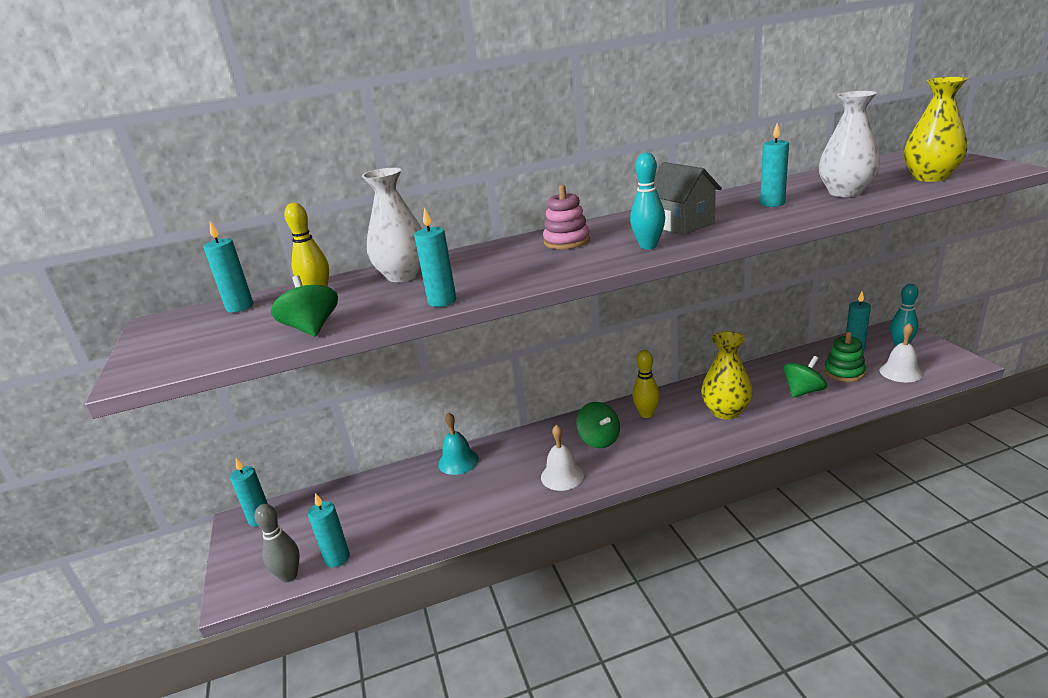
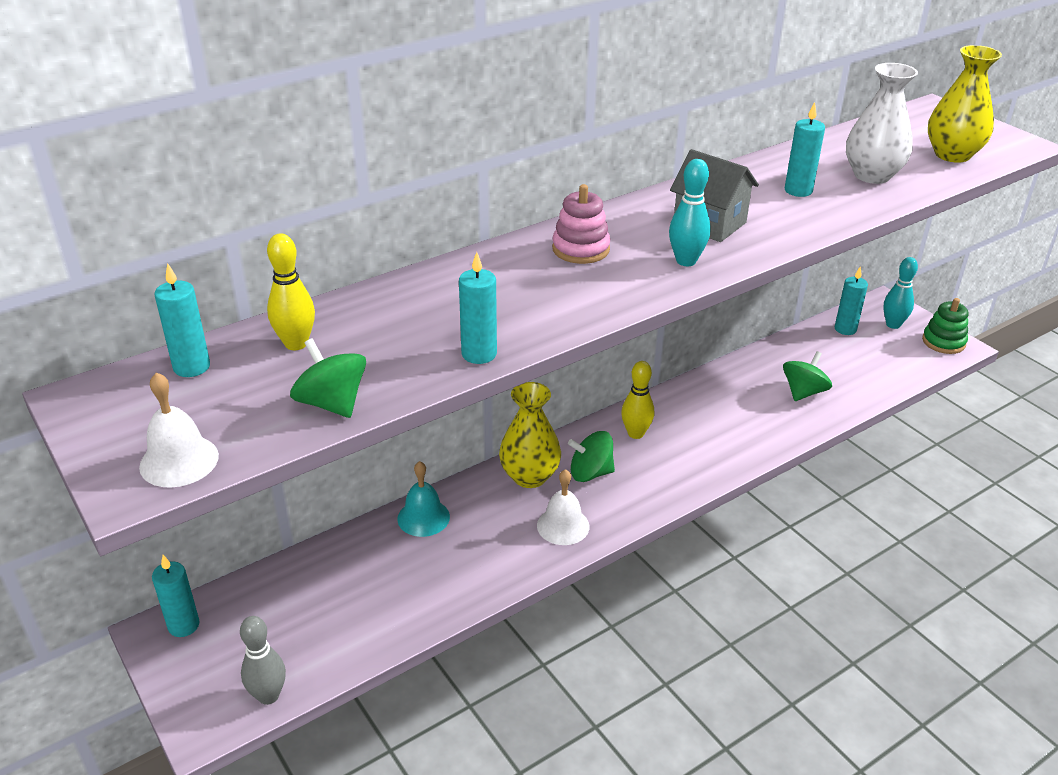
camera: 20 degrees left, 10 degrees up
(337, 558) = (322, 664): turquoise candle -> none
(403, 275) = (396, 308): white vase -> none
(599, 439) = (590, 473): green spinning top -> green spinning top turned 135 degrees clockwise
(725, 411) = (726, 424): yellow vase -> yellow vase (529, 476)
(844, 372) = (841, 364): green stacking toy -> green stacking toy (943, 342)
(900, 372) = (899, 361): white bell -> white bell (179, 461)

